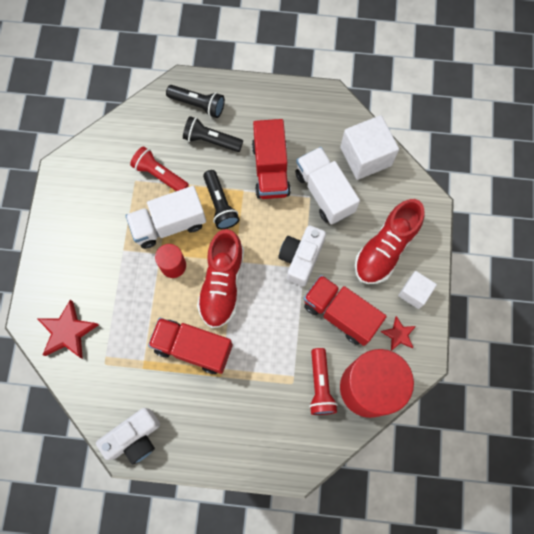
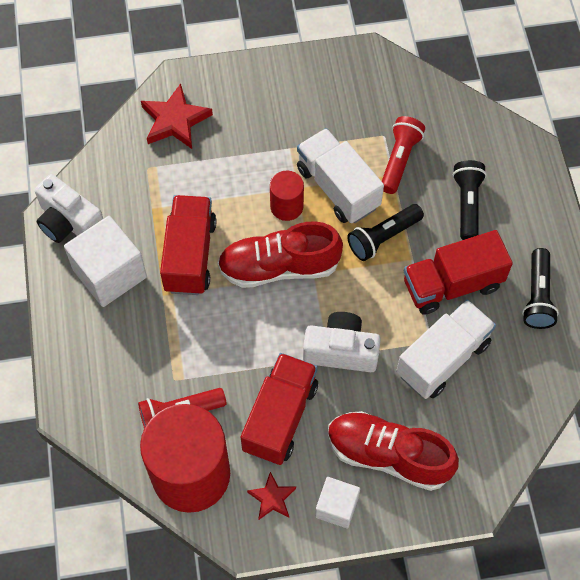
camera: 75 degrees right, 10 degrees down
(198, 104) = (511, 177): black flashlight -> black flashlight (537, 296)
(365, 156) = (514, 400): white cube -> white cube (110, 273)

